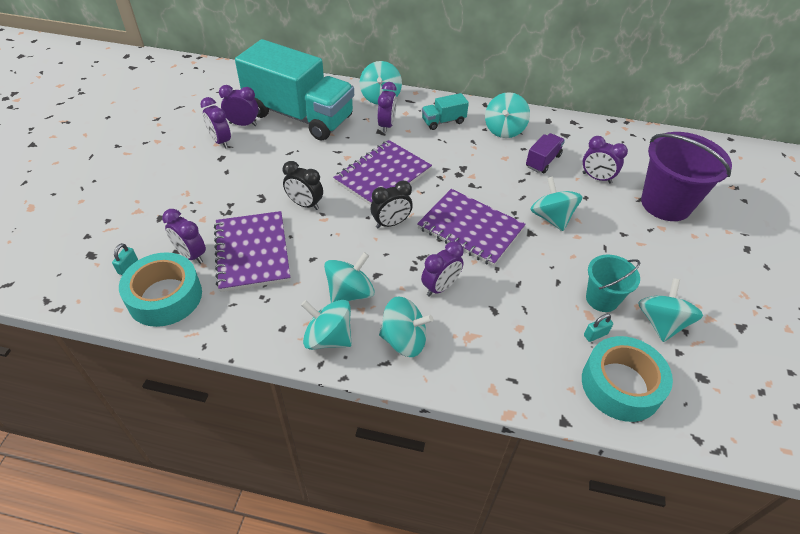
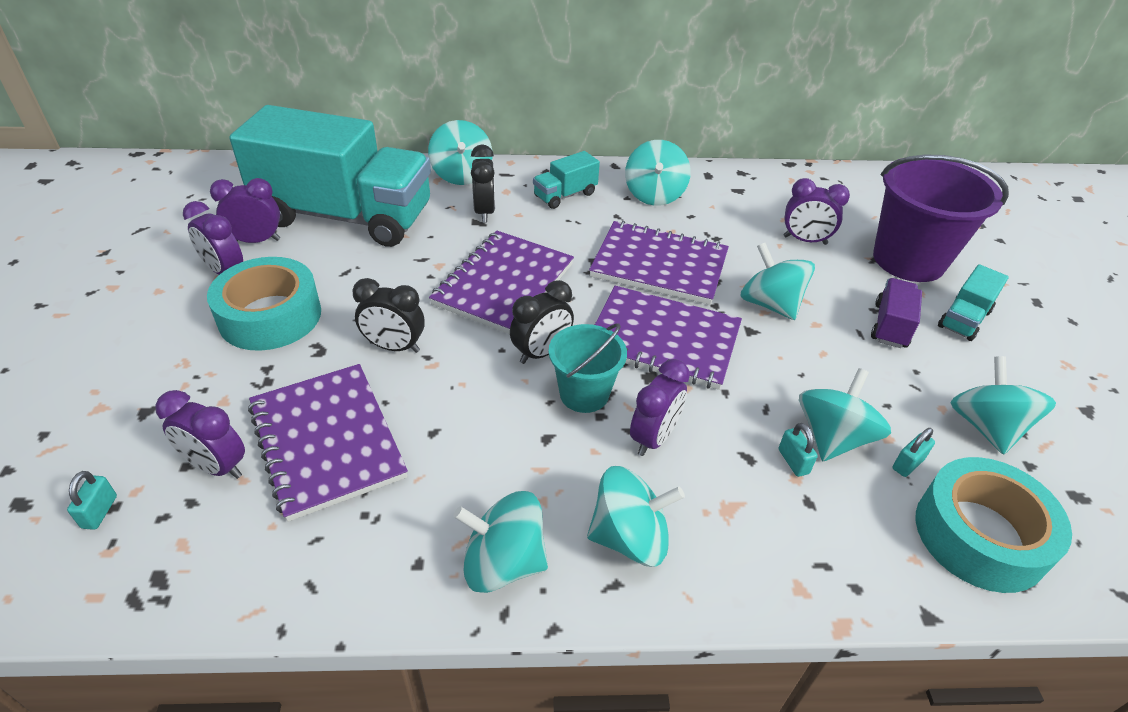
camera: 15 degrees left, 5 degrees down
(165, 297) = (184, 553): turquoise tape -> turquoise tape (270, 316)
(350, 293) = (514, 477): turquoise spinning top -> turquoise spinning top (832, 437)
(387, 125) = (485, 212): purple clock -> black clock
(487, 179) = (659, 265): none -> purple notebook
(521, 318) = (793, 461): none -> turquoise padlock
(543, 161) = (724, 229): purple truck -> purple truck (890, 326)
(602, 299) = (891, 408): turquoise bucket -> turquoise bucket (584, 394)
(685, 251) = (964, 319): none -> turquoise truck

